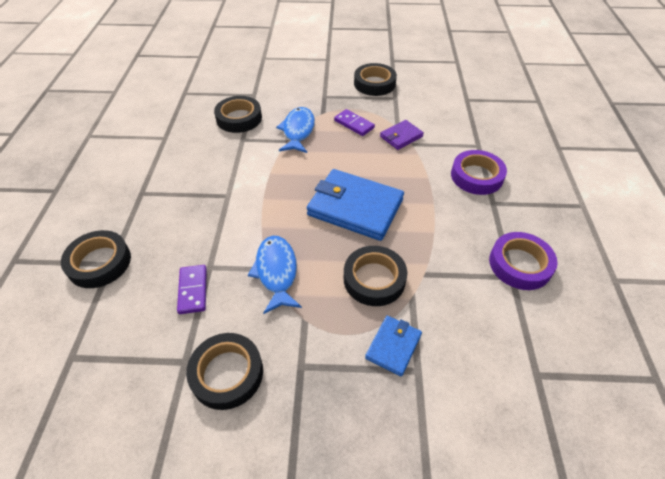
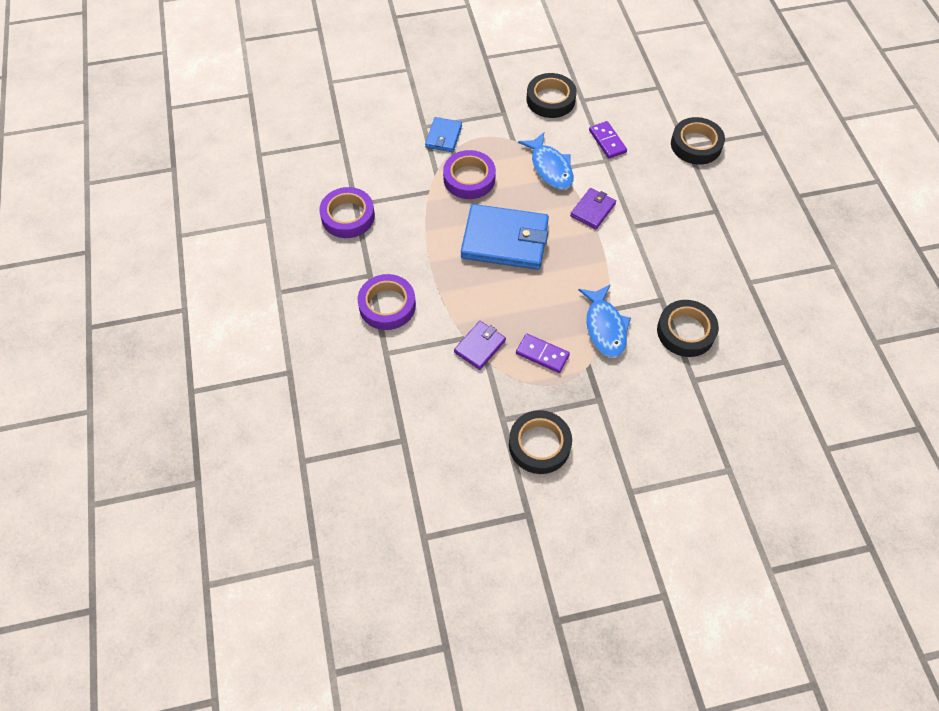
camera: 165 degrees right, 10 degrees up
(256, 217) = (592, 210): none -> purple wallet
(374, 279) = (469, 178): black tape -> purple tape

